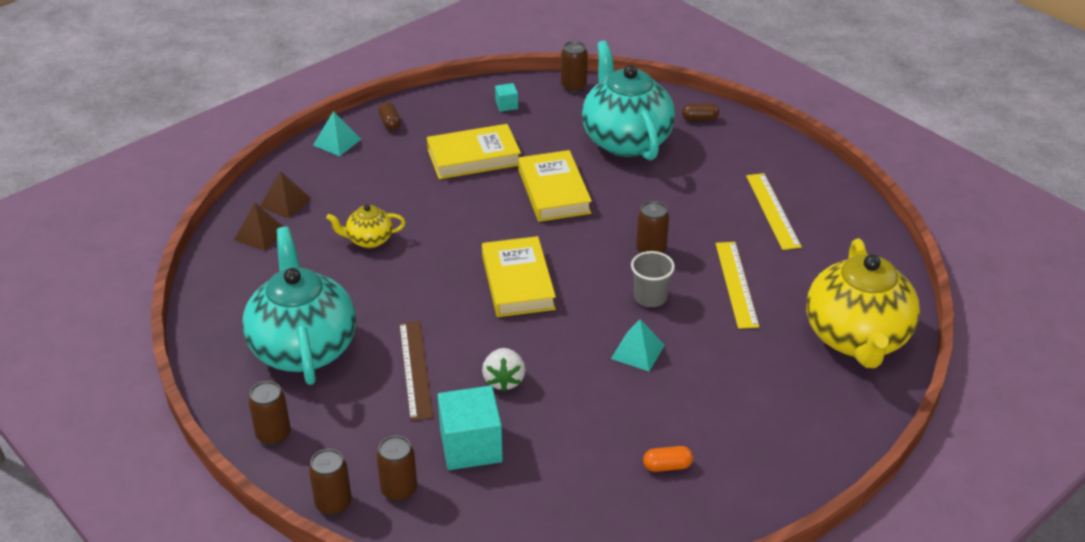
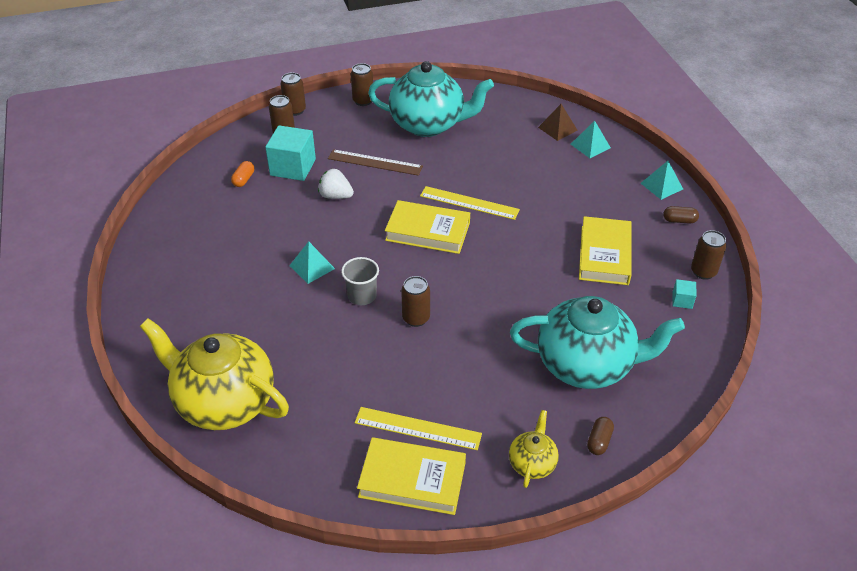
camera: 115 degrees right, 5 degrees up
(285, 202) = (590, 146): brown pyramid -> turquoise pyramid
(369, 240) = (522, 173): yellow teapot -> yellow teapot (532, 463)
(553, 191) = (530, 287): yellow book -> yellow book (412, 479)
(573, 86) = (700, 361): brown can -> brown can (703, 272)
(667, 466) = (204, 242): orange capsule -> orange capsule (243, 179)
(736, 284) = (340, 354): yellow ruler -> yellow ruler (469, 203)

